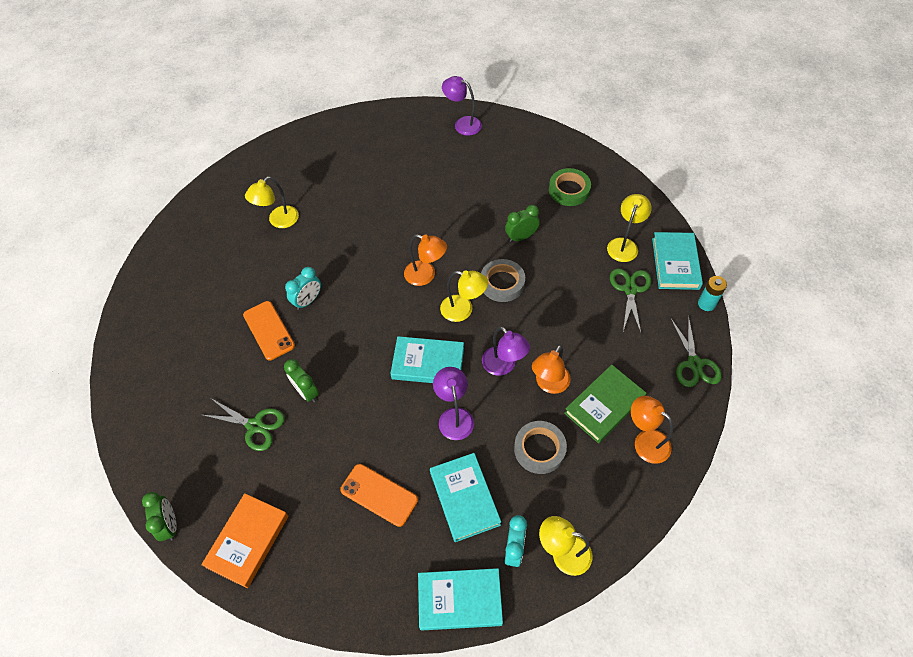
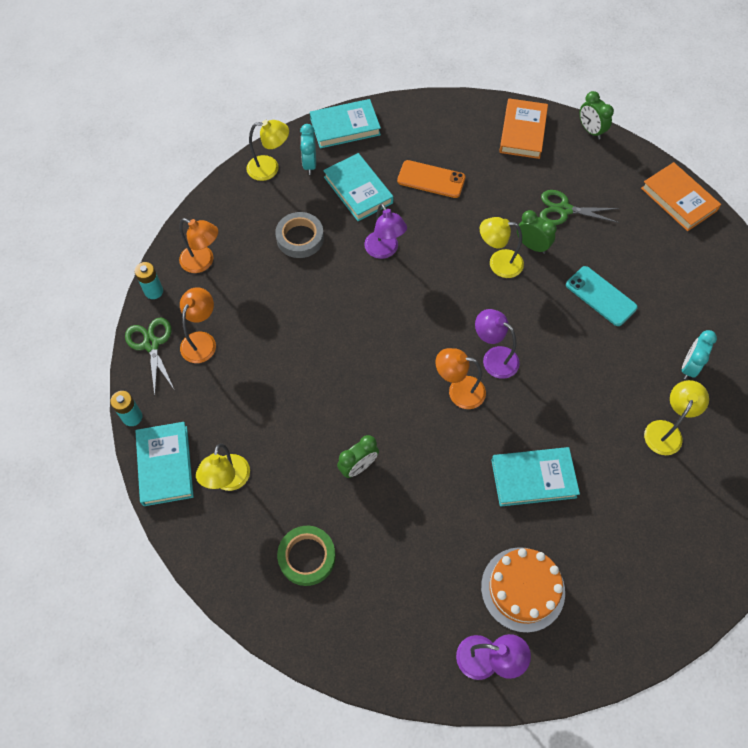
camera: 165 degrees right, 5 degrees up
(135, 413) = (678, 199): none -> orange book
(269, 330) = (601, 296): orange phone -> turquoise phone
(308, 301) = (576, 335): turquoise clock -> turquoise clock (689, 366)
(426, 151) = (522, 589): none -> orange cake
(428, 363) = (424, 294): turquoise book -> turquoise book (533, 478)
(463, 310) = (404, 357): yellow lamp -> yellow lamp (498, 263)
(502, 283) = (368, 398): grey tape -> none
(503, 366) = (347, 305): purple lamp -> purple lamp (494, 358)
(549, 384) = (299, 296): orange lamp -> orange lamp (201, 340)
(604, 405) = (243, 286): green book -> none
(630, 289) = (220, 418): green scissors -> none
(696, 418) = (154, 291): none -> turquoise battery

